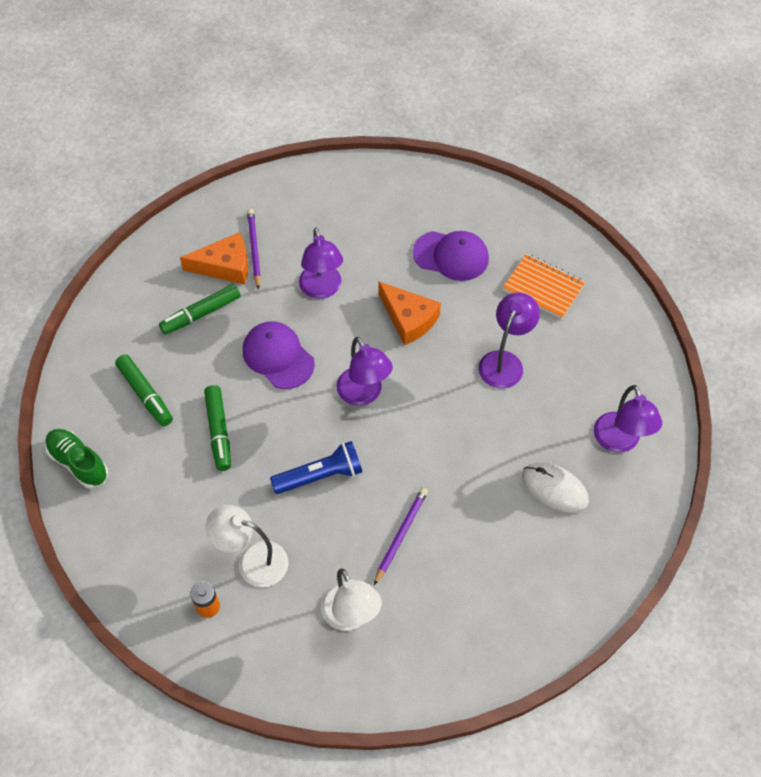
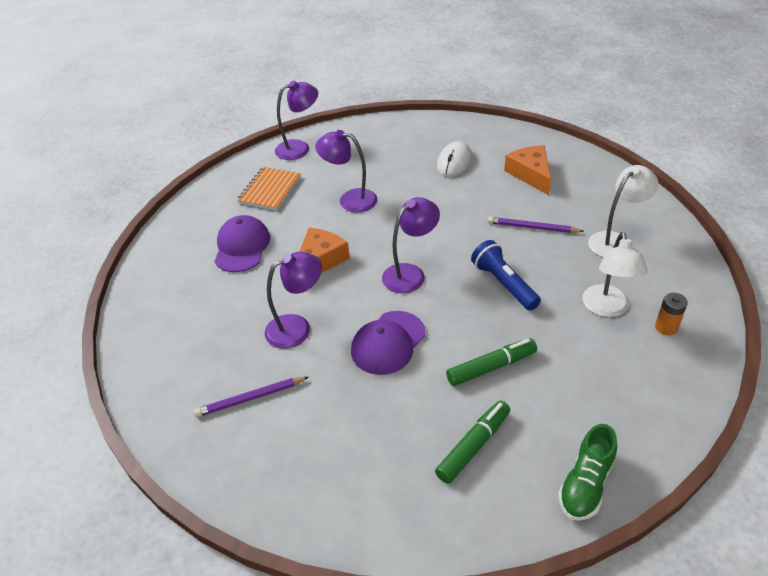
camera: 100 degrees left, 15 degrees down
(201, 314) = (351, 424): green marker -> none
(225, 266) = (279, 420): orange cheese -> orange cheese (530, 174)
(619, 442) = (403, 139): purple lamp -> purple lamp (299, 148)

